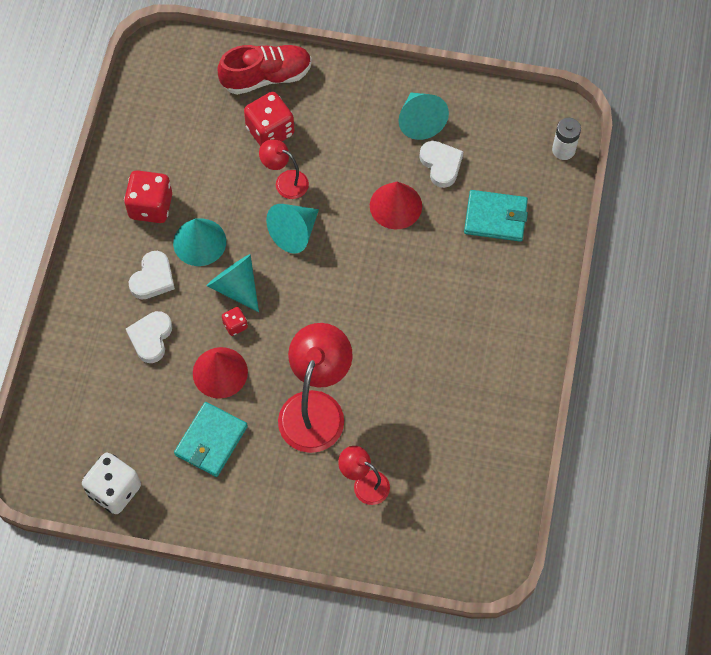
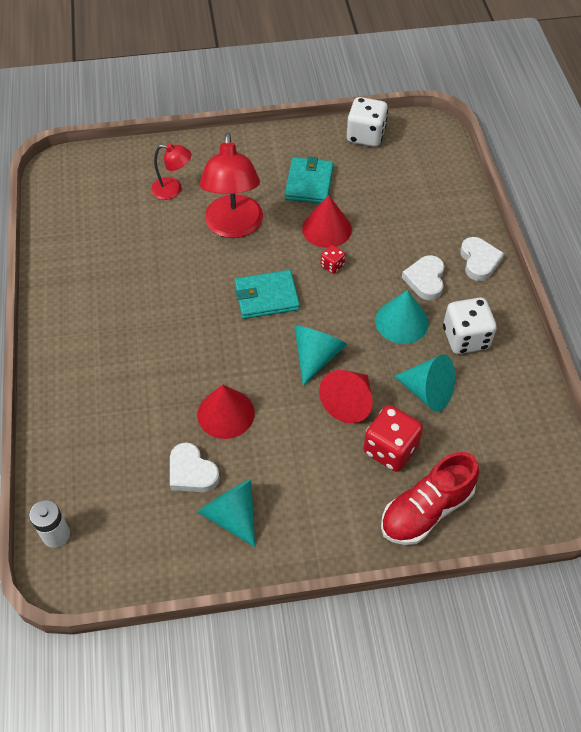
camera: 160 degrees right, 10 degrees down
(151, 206) = (465, 338): red dice -> white dice
(151, 338) = (399, 236): white heart -> white heart (479, 261)
(236, 286) = (348, 295): turquoise cone -> turquoise cone (428, 392)
(285, 181) = (349, 402): red lamp -> red cone
(495, 217) = (117, 434): turquoise wallet -> turquoise wallet (266, 297)

